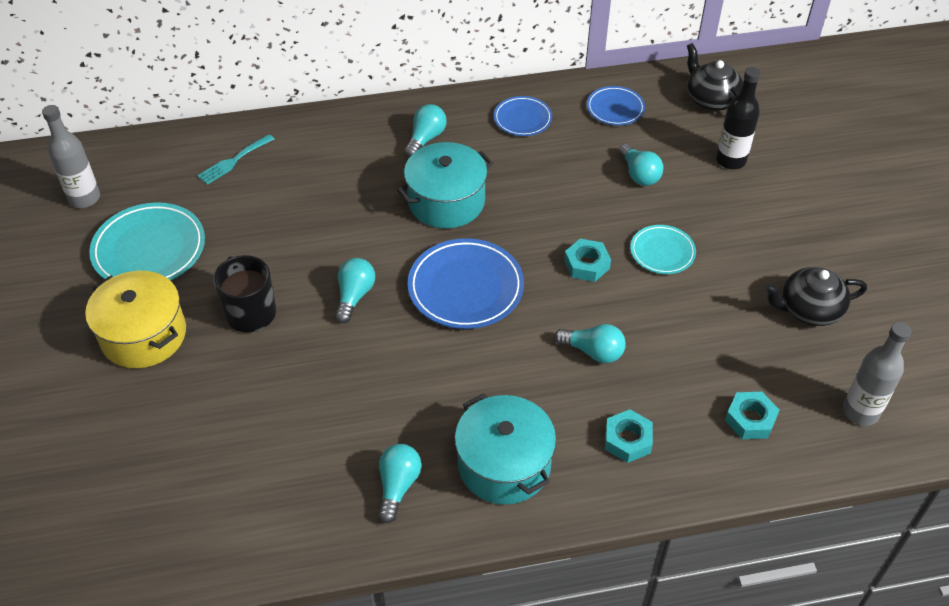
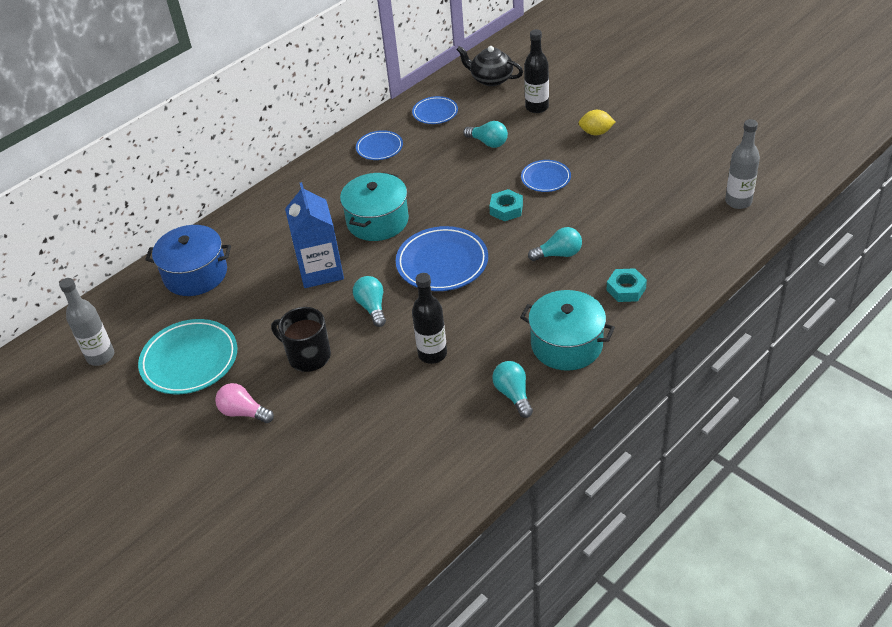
camera: 30 degrees left, 5 degrees down
(144, 335) = (243, 412): yellow pot -> pink light bulb
(233, 161) = (195, 274): turquoise fork -> blue pot
(344, 225) = (320, 270): none -> blue carton
(363, 386) = (432, 354): none -> black bottle
(426, 138) = (324, 191): turquoise light bulb -> none
(662, 252) = (546, 178): turquoise plate -> blue plate
(750, 419) = (684, 239): turquoise nut -> none
(769, 228) = (596, 132): none -> yellow lemon
(808, 309) = (660, 164): black teapot -> none

